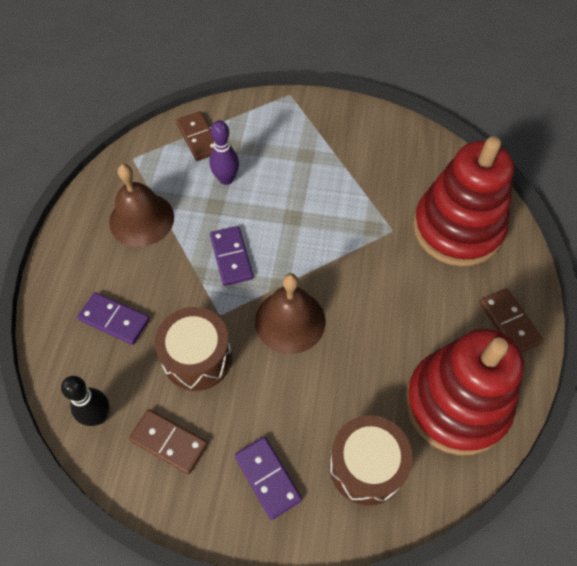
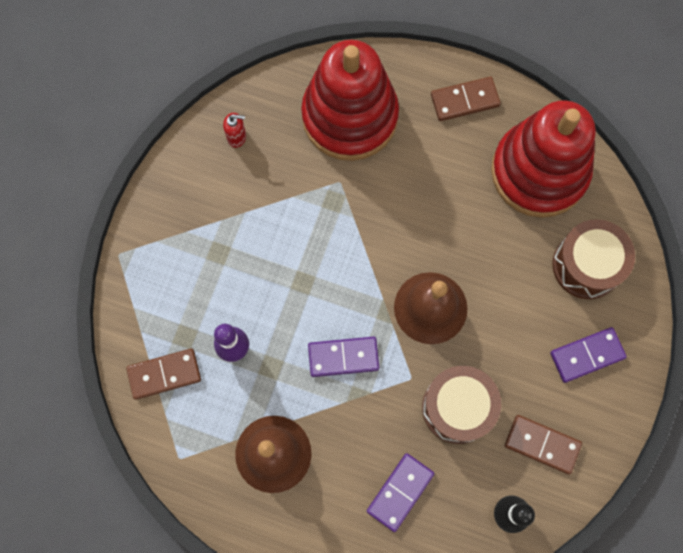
camera: 80 degrees left, 15 degrees up
(168, 442) = (542, 444): brown domino -> brown domino turned 75 degrees clockwise
(410, 151) = (237, 137): none -> red soap dispenser

